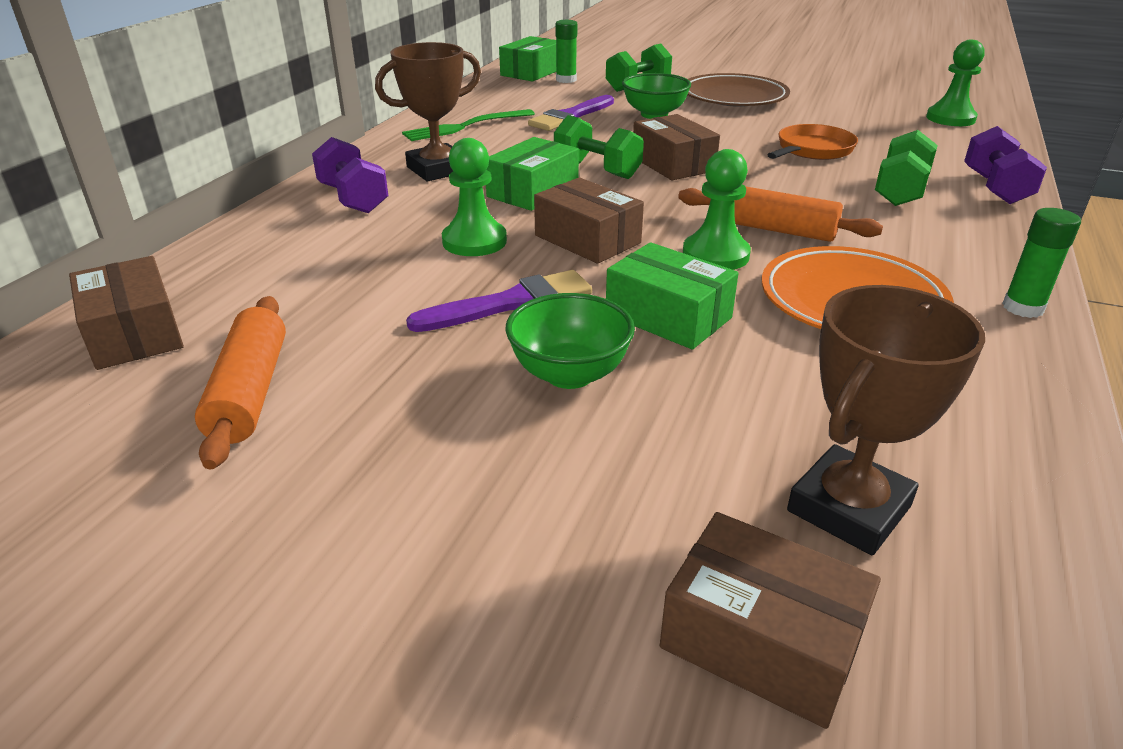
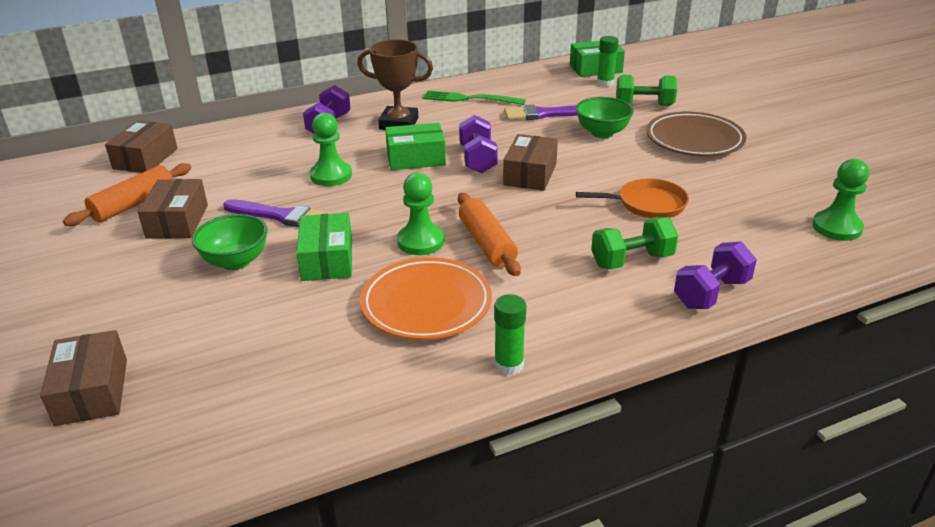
camera: 45 degrees right, 0 degrees up
(587, 239) = (381, 200): brown box -> brown box (177, 221)
(597, 170) = (478, 159): green dumbbell -> purple dumbbell
(848, 508) = (207, 379): brown trophy -> none

